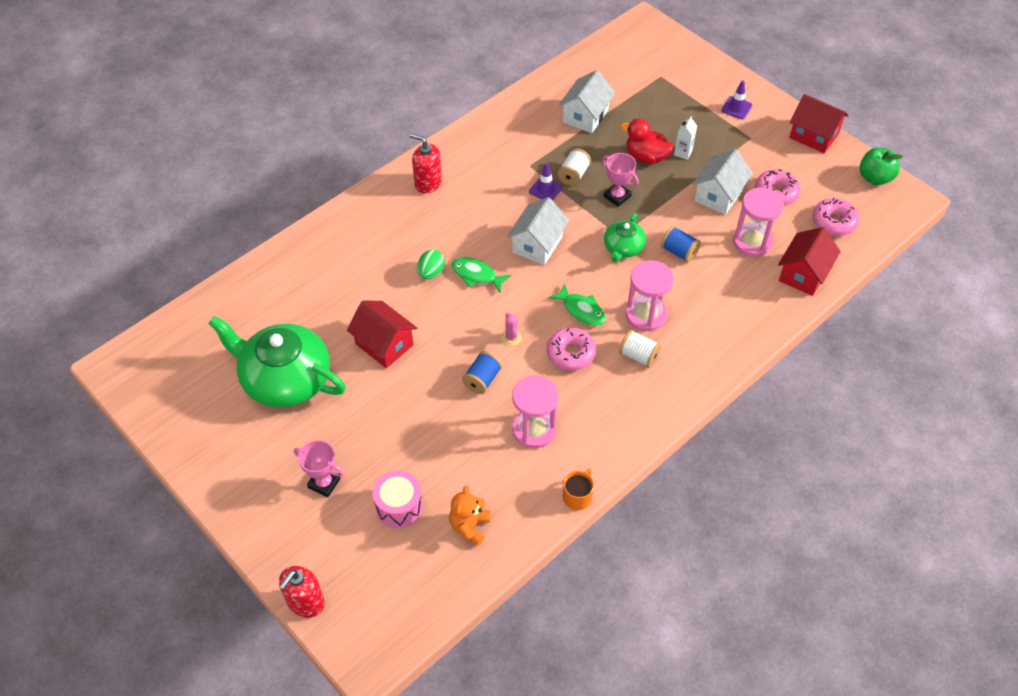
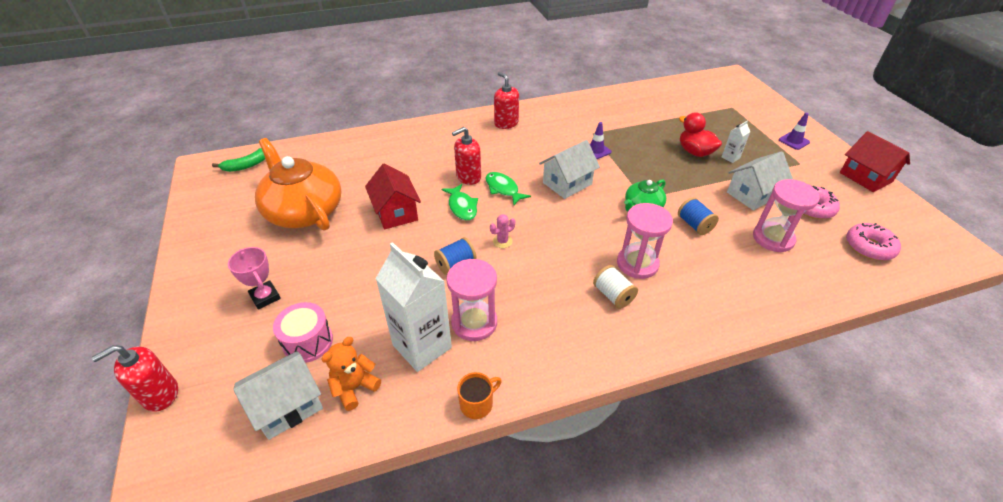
camera: 25 degrees right, 10 degrees down
(169, 346) = (247, 165): none -> green banana
(285, 379) = (304, 211): green teapot -> orange teapot
(431, 273) = (468, 177): green egg -> red soap dispenser
(502, 469) = (422, 346): none -> white carton
(511, 337) = (502, 241): pink cactus -> pink cactus turned 45 degrees clockwise
(570, 353) = (548, 271): pink donut -> none
(573, 175) = (625, 148): white spool -> none
(581, 310) = (578, 241): green fish -> green fish (462, 207)
(585, 116) = (655, 115): white house -> white house (287, 406)
(617, 196) = (655, 171): pink trophy -> none
(803, 274) = (821, 281): red house -> none
(875, 178) = (925, 224): green apple -> none

